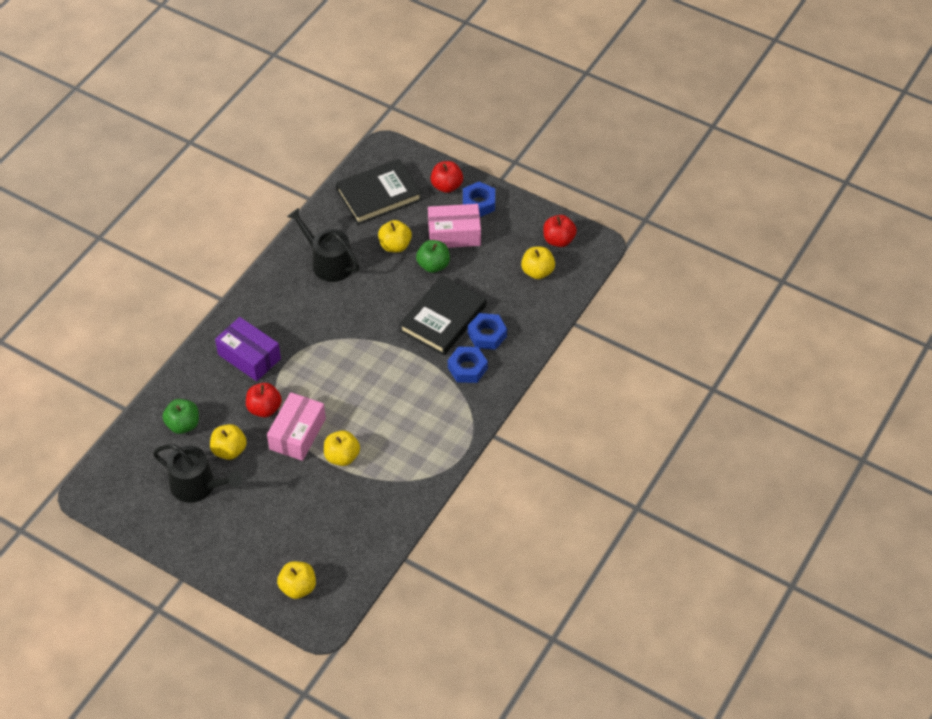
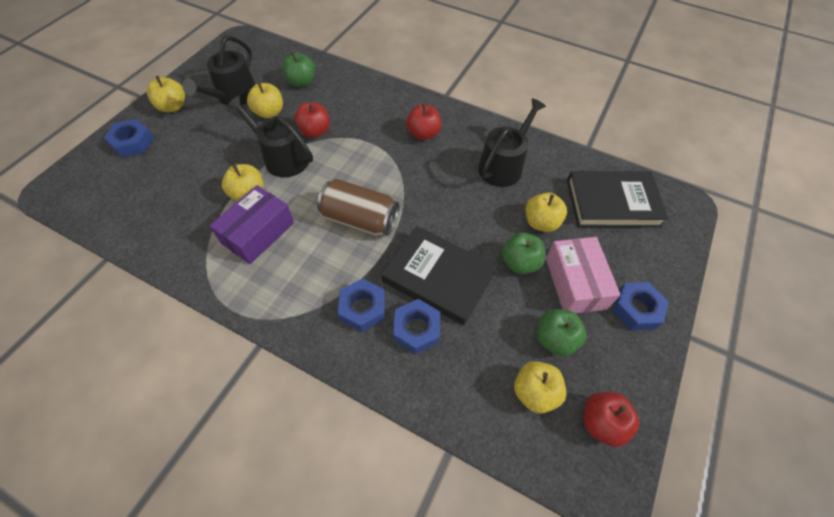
camera: 85 degrees right, 5 degrees up
(249, 356) = (377, 116): purple box -> purple box (258, 233)
(260, 568) = (132, 142): none -> blue nut
(297, 434) = (282, 157): pink box -> black watering can
(298, 587) = (100, 171): yellow apple -> yellow apple (173, 107)
(378, 195) = (612, 202): black book -> black book turned 60 degrees counterclockwise
(380, 370) = (360, 219): none -> brown can
(446, 186) = (652, 270): red apple -> red apple (423, 134)
(499, 254) = (555, 339): none -> green apple

